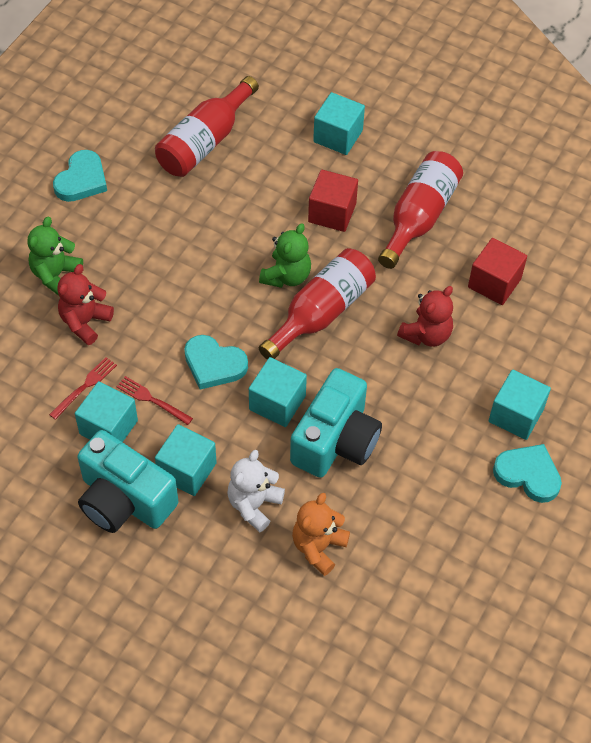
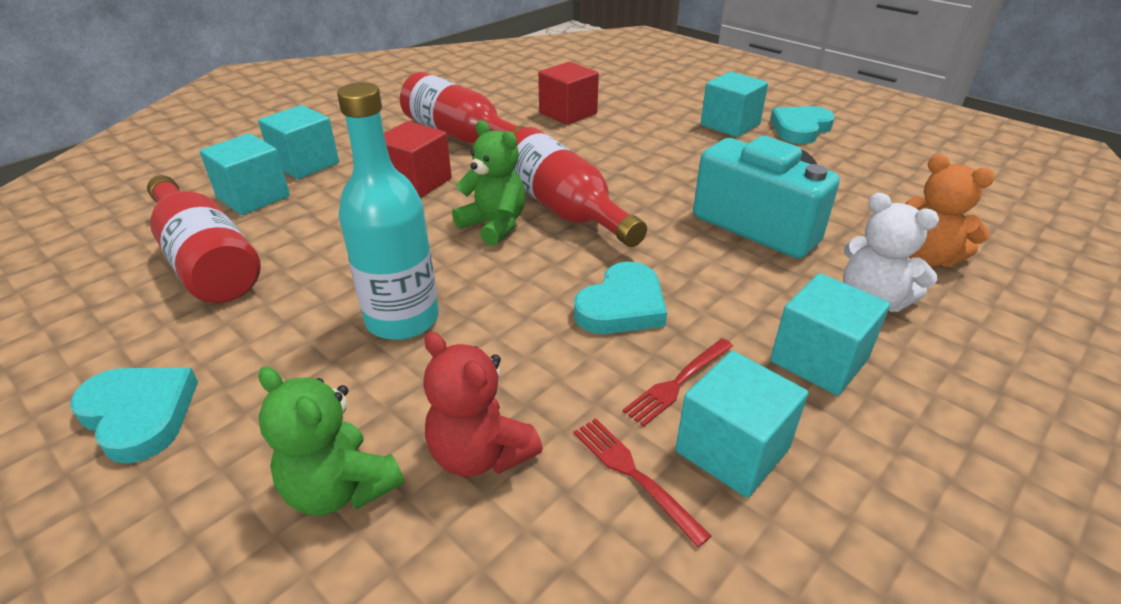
camera: 75 degrees left, 20 degrees down
(124, 500) = (892, 447): turquoise camera -> none
(174, 258) = (402, 319): none -> turquoise bottle
(277, 403) = (699, 259): turquoise cube -> turquoise cube (253, 197)
(426, 334) = (619, 152): red teddy bear -> none

